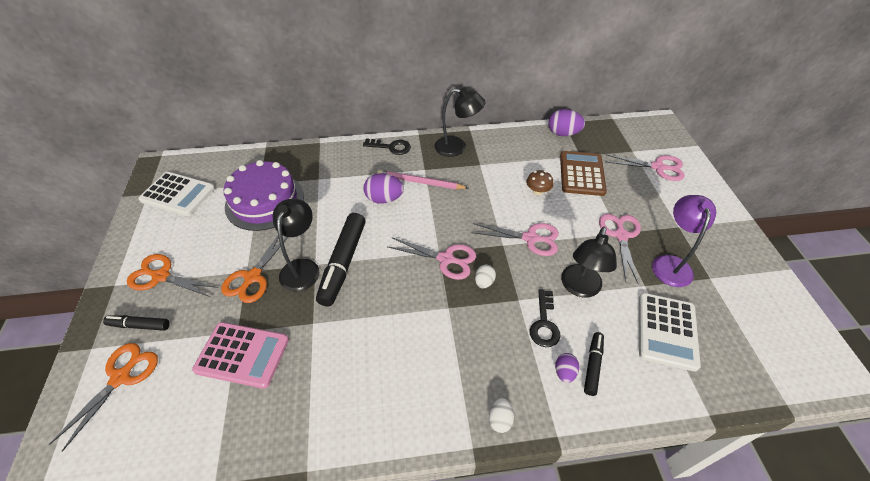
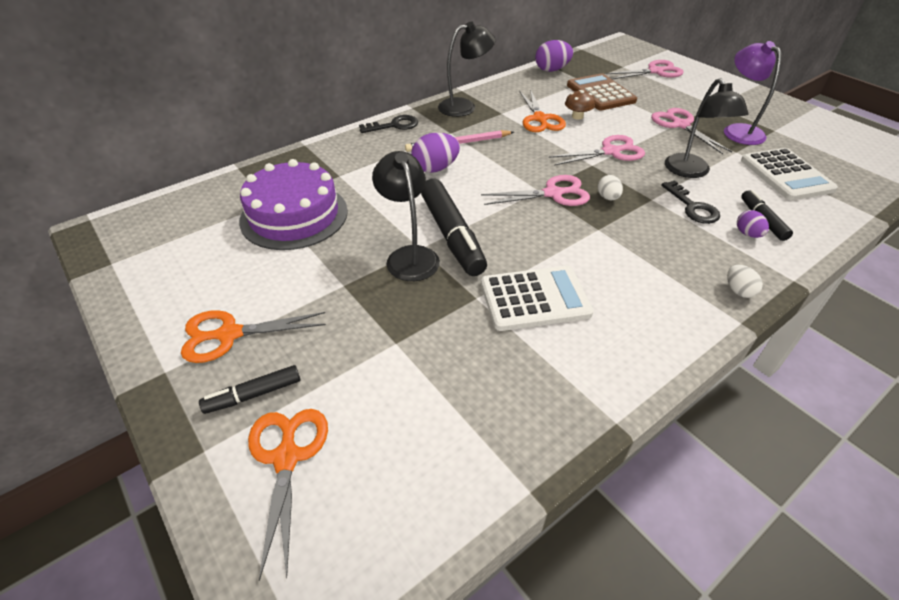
camera: 30 degrees left, 5 degrees down
(178, 194) = (161, 248): white calculator -> white calculator (534, 298)
(242, 355) = (427, 360): pink calculator -> none
(253, 277) = (358, 287): orange scissors -> orange scissors (540, 119)

